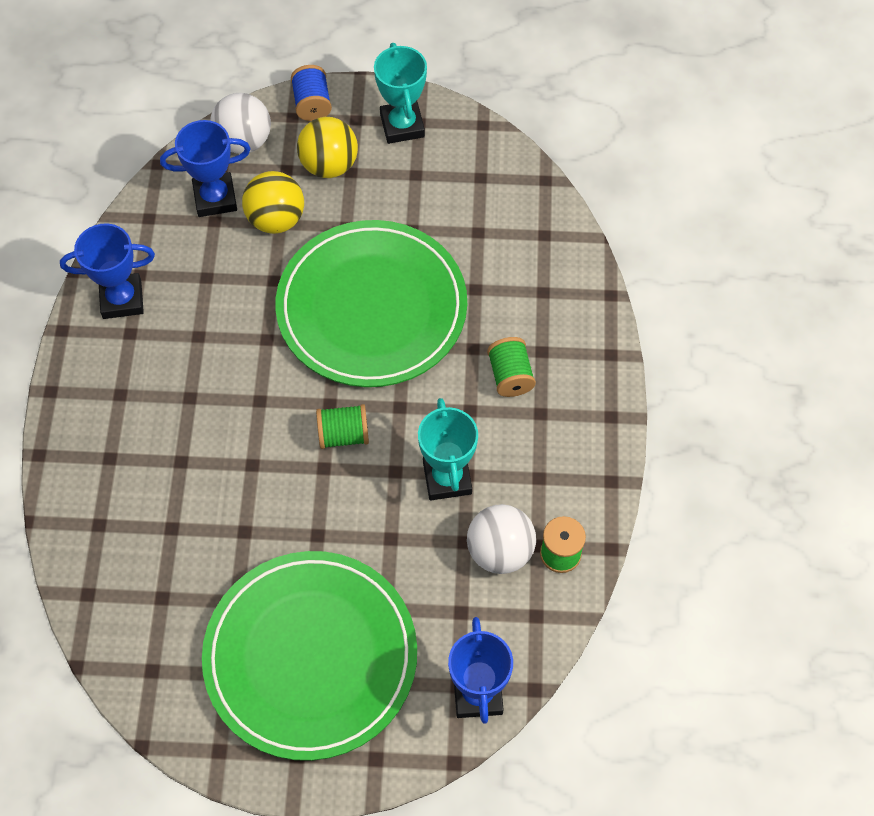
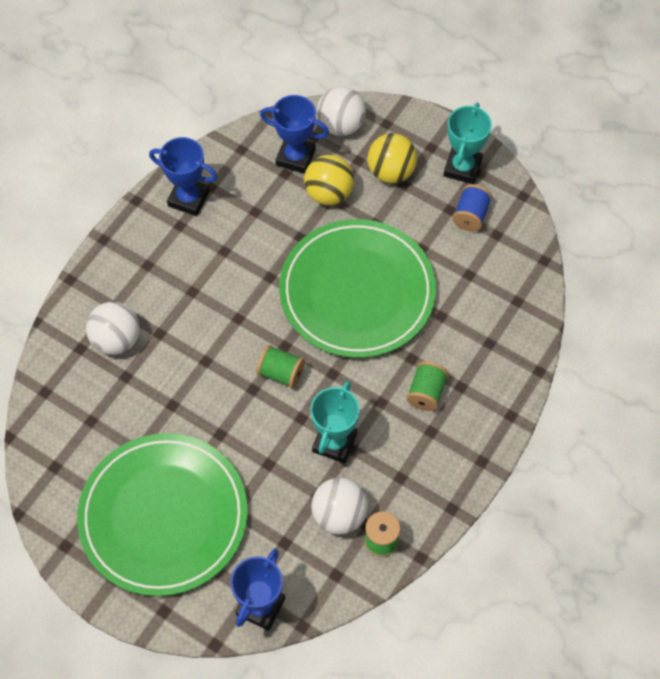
camera: 30 degrees right, 0 degrees up
(135, 493) = (116, 339): none -> white ball
(312, 104) = (406, 120): blue spool -> blue spool (470, 215)

